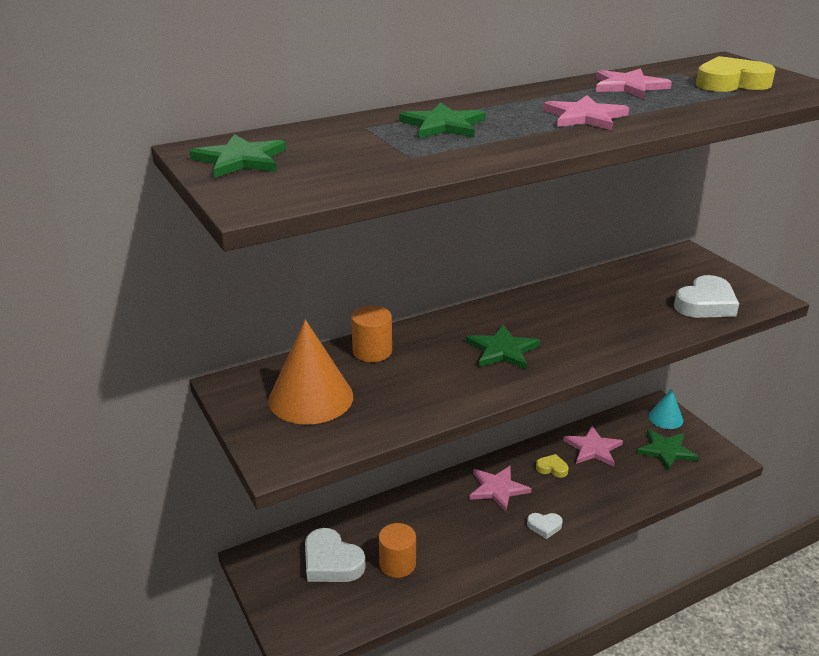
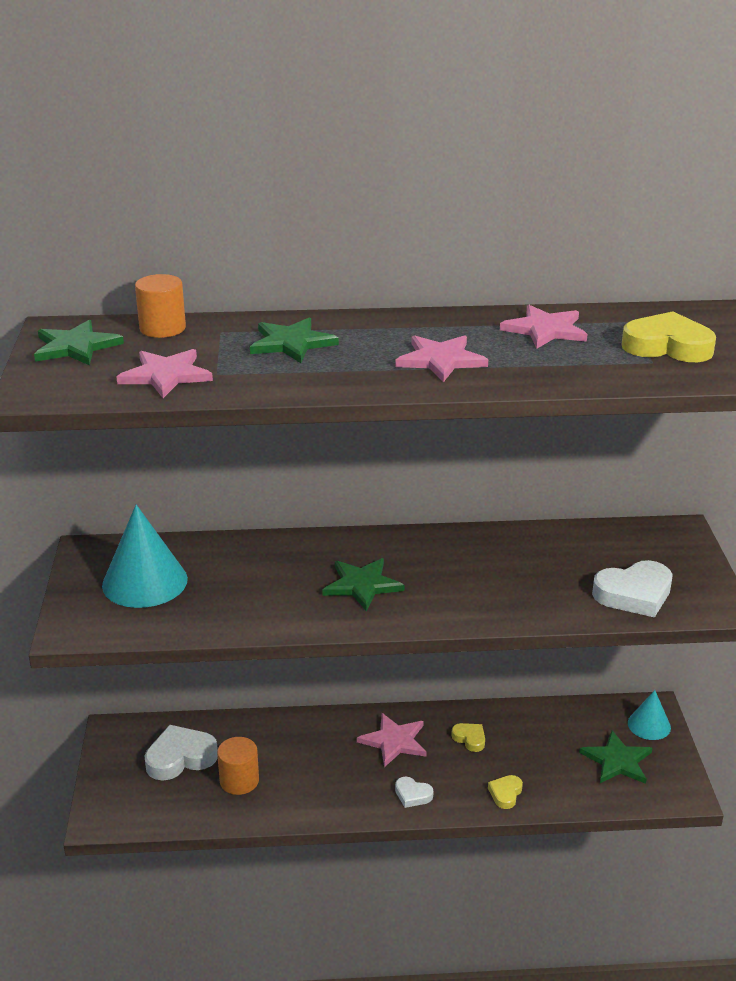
camera: 25 degrees right, 0 degrees up
(311, 398) = (145, 582): orange cone -> turquoise cone
(331, 562) = (180, 757): white heart -> white heart turned 90 degrees clockwise
(372, 351) = (238, 552): orange cylinder -> orange cylinder (162, 328)
(593, 448) = (533, 732): pink star -> pink star (165, 375)
(610, 501) = (505, 794): none -> yellow heart

